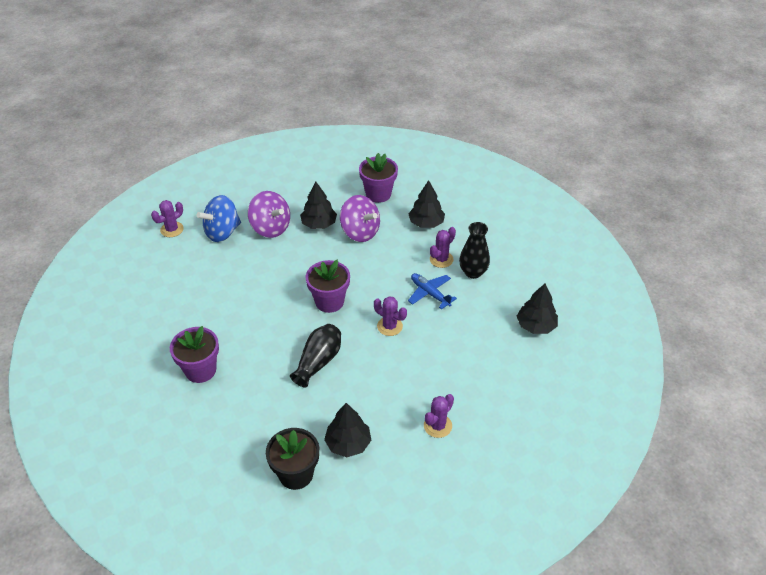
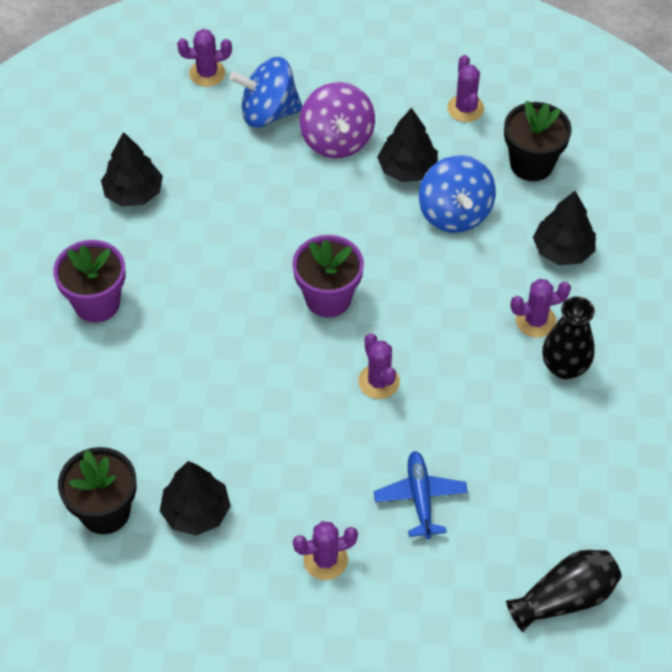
camera: 35 degrees right, 10 degrees up
(318, 362) = (246, 377): black vase -> black vase (565, 598)
(324, 185) = (465, 108): none -> purple cactus
(360, 232) = (454, 213): purple spinning top -> blue spinning top
(378, 194) = (531, 164): purple flower pot -> black flower pot
(430, 293) = (474, 364): blue plane -> blue plane (420, 498)
(536, 326) = (584, 502): black tree -> black tree (133, 193)

